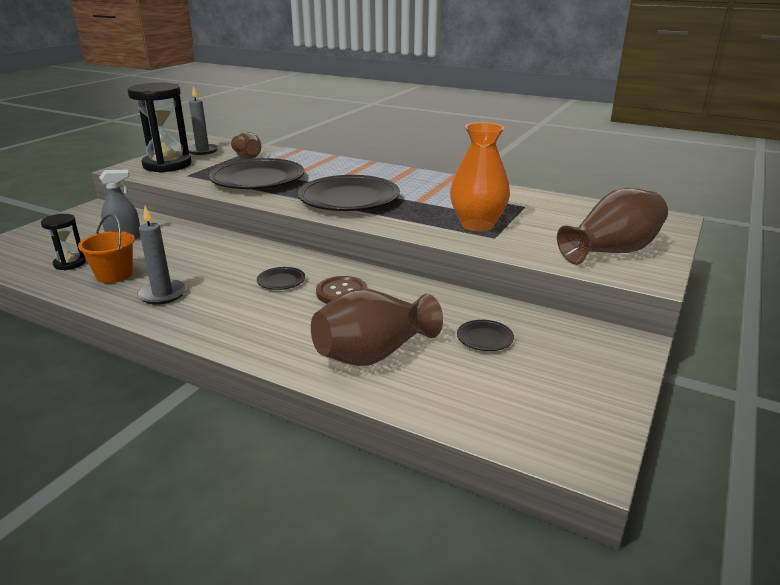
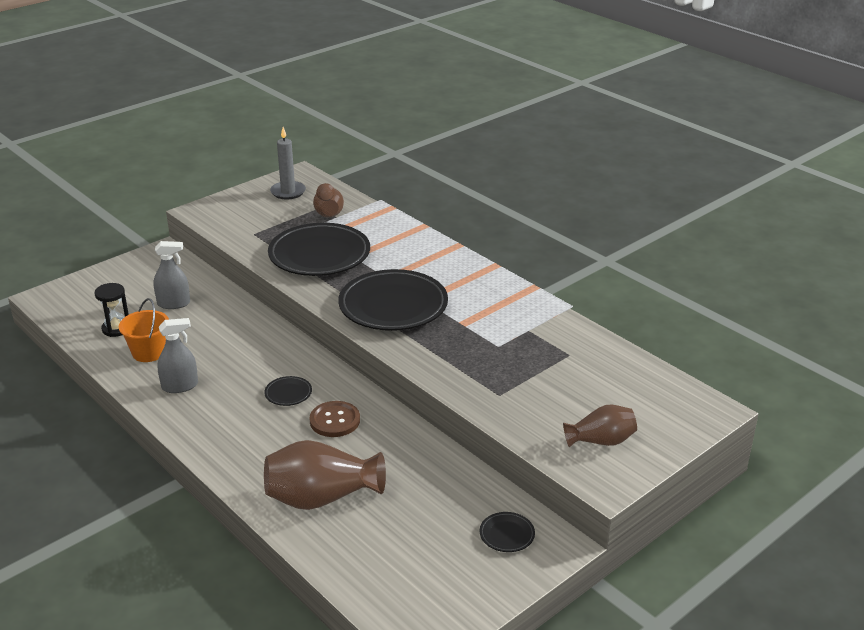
camera: 20 degrees right, 5 degrees up
(162, 294) = (180, 386): grey candle -> grey spray bottle
(167, 165) = (242, 212): black hourglass -> none
(477, 225) = (496, 373): orange vase -> none
(485, 338) = (428, 505): black plate -> black plate (507, 534)
(611, 251) = (601, 441): brown vase -> brown vase, size x0.61

